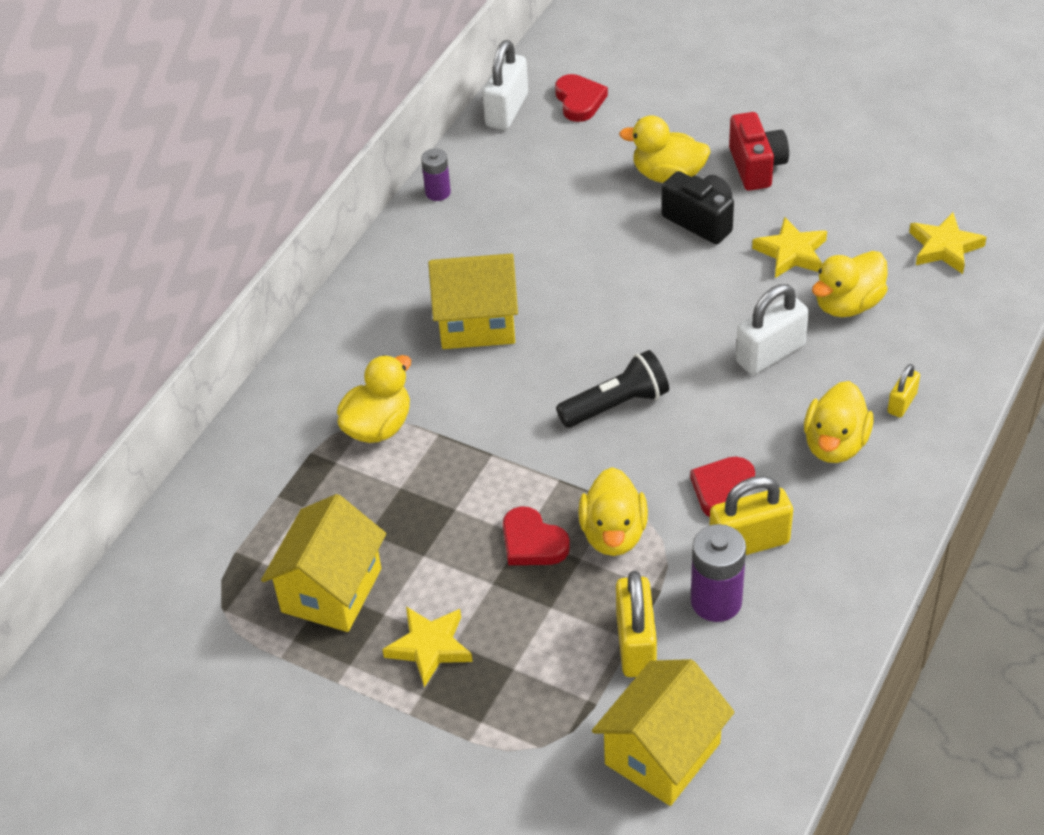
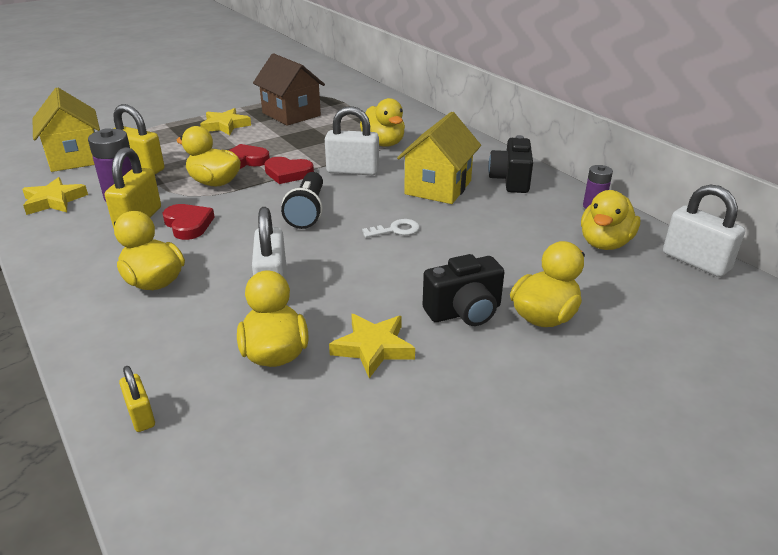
camera: 115 degrees right, 15 degrees down
(331, 590) = (291, 114): yellow house -> brown house
(416, 270) = (510, 180): none -> black camera
(485, 416) = (352, 171): none -> white padlock
(514, 168) = (605, 243): none -> yellow duck
(579, 101) = (696, 304): red heart -> red heart (288, 173)
(600, 316) = (396, 230): none -> white key
(756, 166) = (520, 379): red camera -> none
(902, 403) = (138, 332): yellow padlock -> yellow padlock (141, 415)
(944, 247) = (271, 467): yellow star -> yellow star (54, 201)

